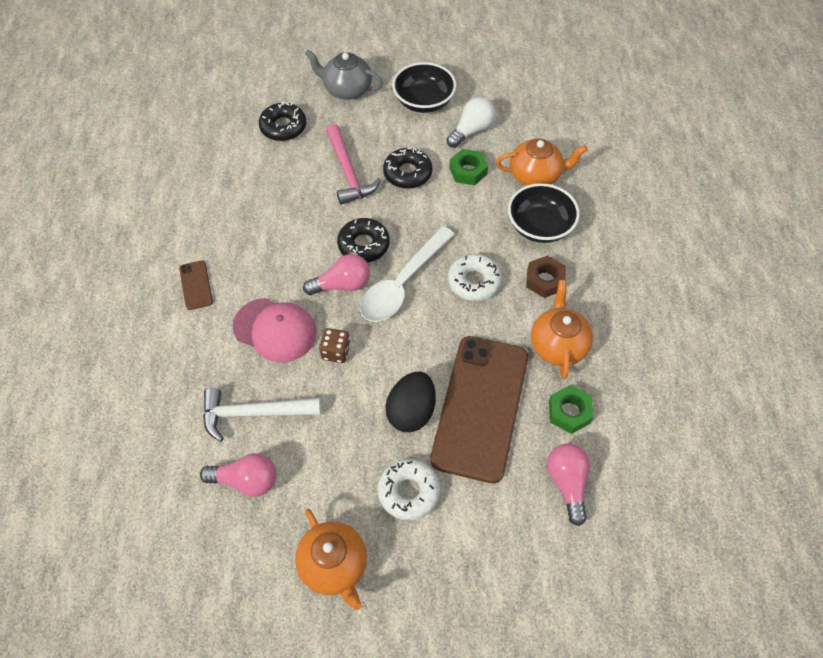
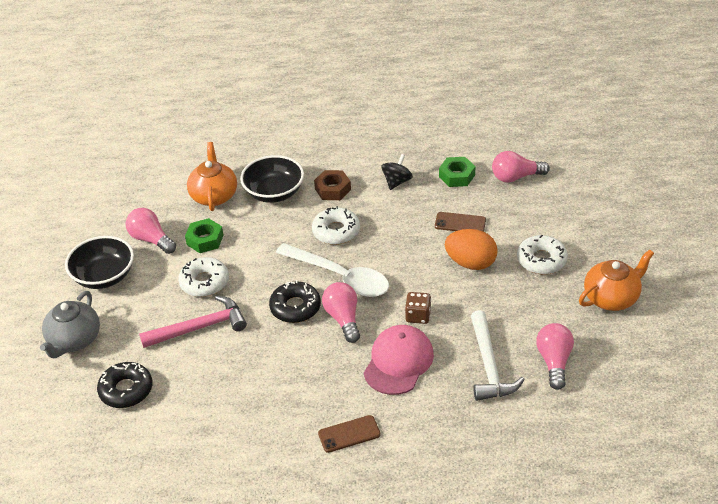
camera: 90 degrees left, 15 degrees down
(407, 173) = (204, 282): black donut -> white donut
(411, 412) = (471, 263): black egg -> orange egg
(471, 130) = (151, 239): white light bulb -> pink light bulb
(480, 407) = (460, 223): brown phone -> brown phone, size x0.40
(558, 345) = (397, 182): orange teapot -> black spinning top

